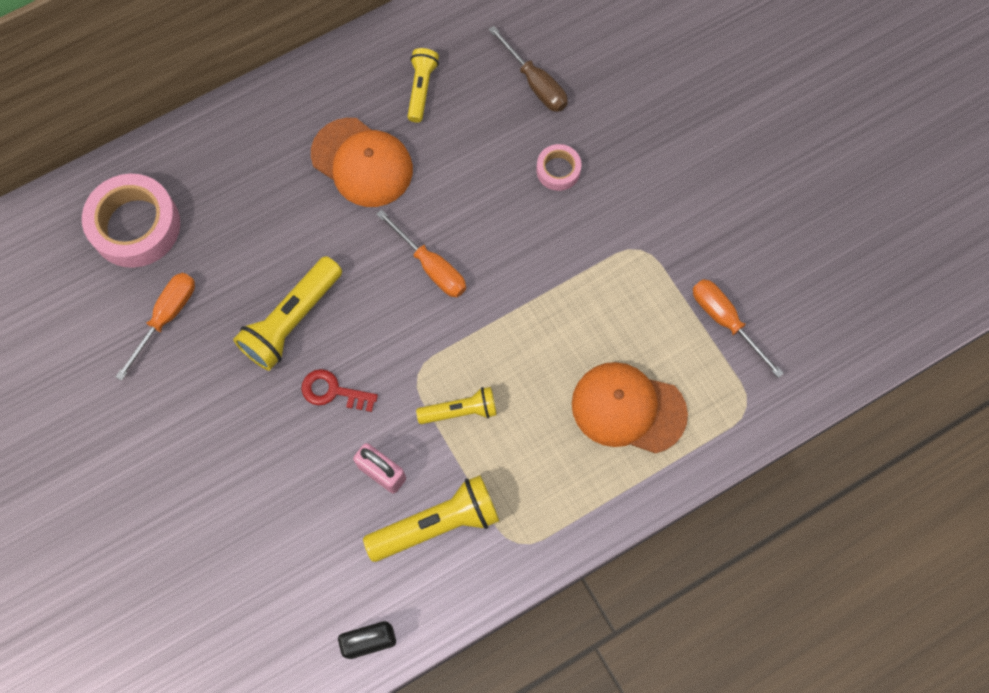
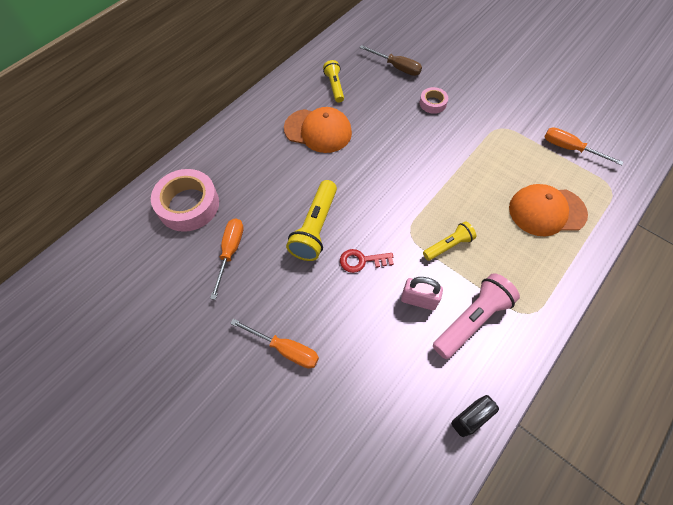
camera: 20 degrees left, 10 degrees down
(431, 266) = (387, 171): orange screwdriver -> orange screwdriver (285, 349)
(437, 524) = (472, 320): yellow flashlight -> pink flashlight

